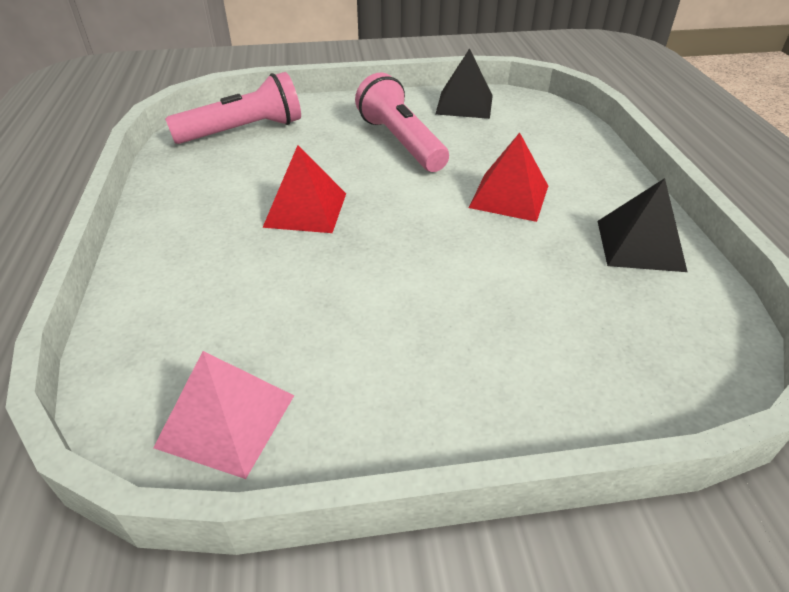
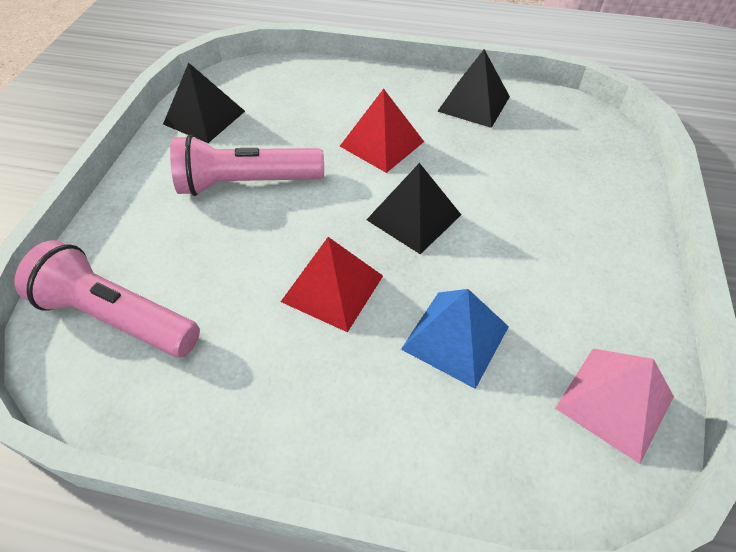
camera: 70 degrees left, 10 degrees up
(244, 131) = (117, 317): pink flashlight -> pink flashlight turned 60 degrees counterclockwise
(276, 289) = (455, 337): none -> blue pyramid
(417, 236) = (413, 217): none -> black pyramid

